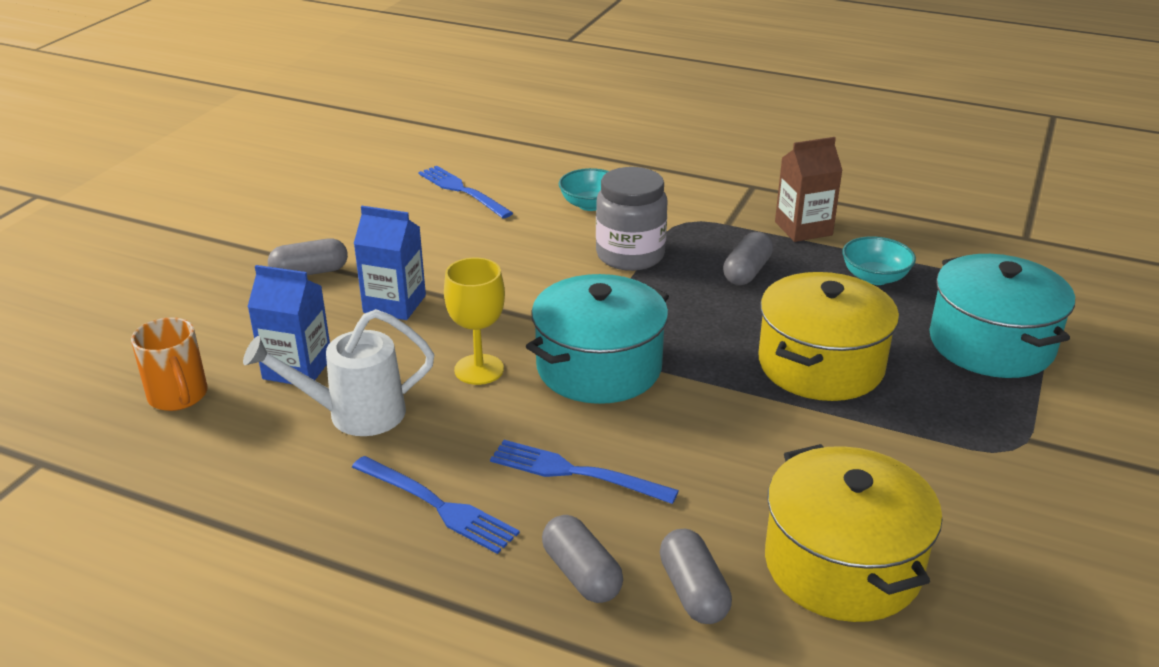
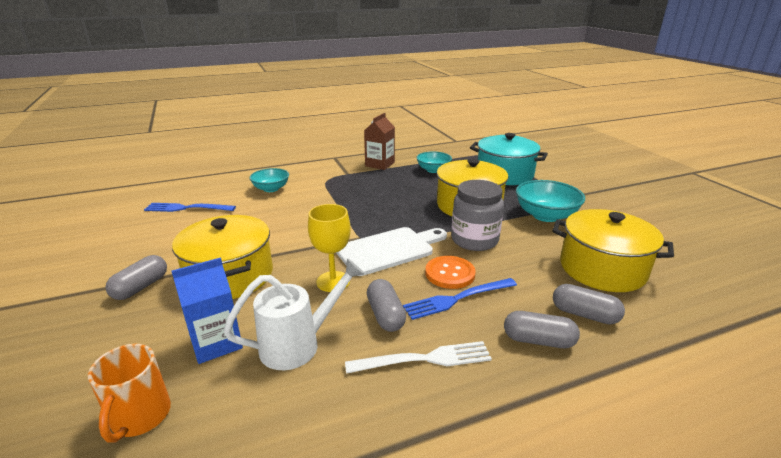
camera: 45 degrees left, 5 degrees down
(178, 396) = (140, 417): orange mug -> orange mug turned 75 degrees clockwise
(355, 414) = (298, 344): white watering can -> white watering can turned 150 degrees counterclockwise
(394, 304) = (230, 276): blue carton -> yellow pot
(439, 506) = (425, 359): blue fork -> white fork
(599, 367) = (389, 250): turquoise pot -> white cutting board
(619, 439) = (450, 273): none -> orange button
(630, 255) = (325, 200): grey jar -> grey jar (474, 240)
(747, 272) = (385, 187): grey capsule -> grey capsule (385, 315)
(918, 446) = (545, 215): none -> turquoise bowl

